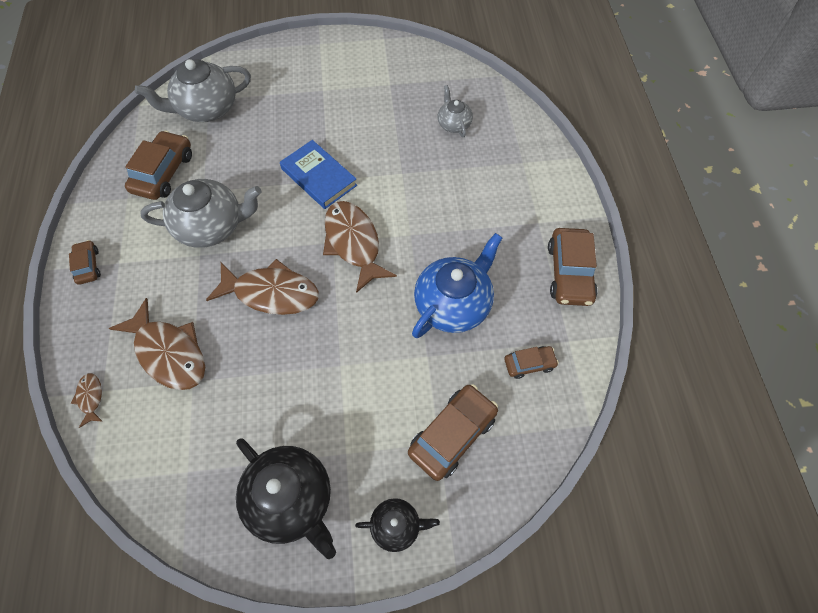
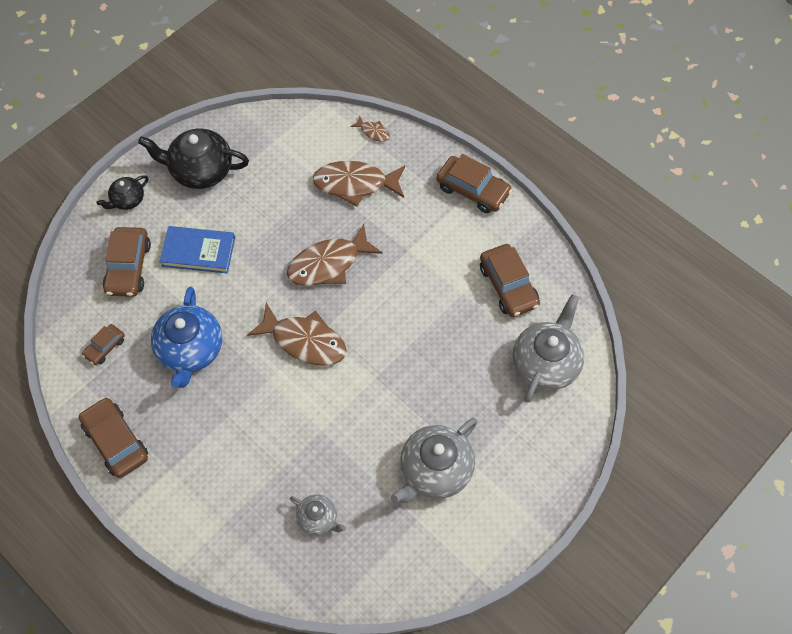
camera: 140 degrees right, 0 degrees up
(88, 266) = (473, 190): brown car -> brown car, size x1.80
(212, 226) = (422, 275): grey teapot -> grey teapot (435, 470)
(319, 177) = (385, 374): blue book -> blue book (198, 252)

